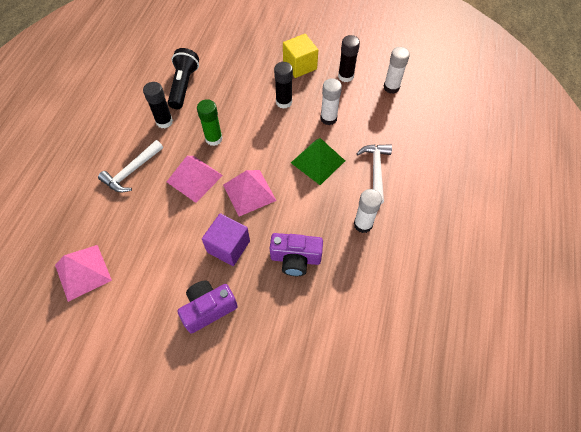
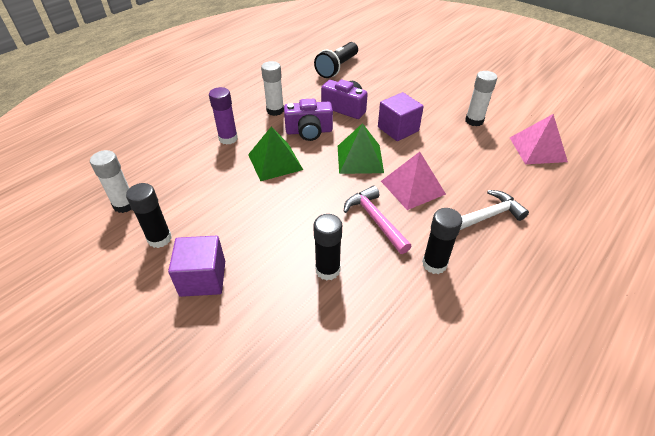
camera: 155 degrees left, 15 degrees down
(184, 85) = (391, 312): black flashlight -> black flashlight (337, 68)
(208, 309) = (428, 102): purple camera -> purple camera (309, 131)
(214, 139) = (375, 220): green glue stick -> pink hammer
(249, 192) = (360, 159): pink pyramid -> green pyramid
(284, 102) = (264, 233): black glue stick -> black glue stick (327, 270)
(300, 65) = (203, 278): yellow cube -> purple cube
(328, 118) = (228, 196): white glue stick -> white glue stick (474, 121)
(375, 171) = (228, 138): white hammer -> purple glue stick

